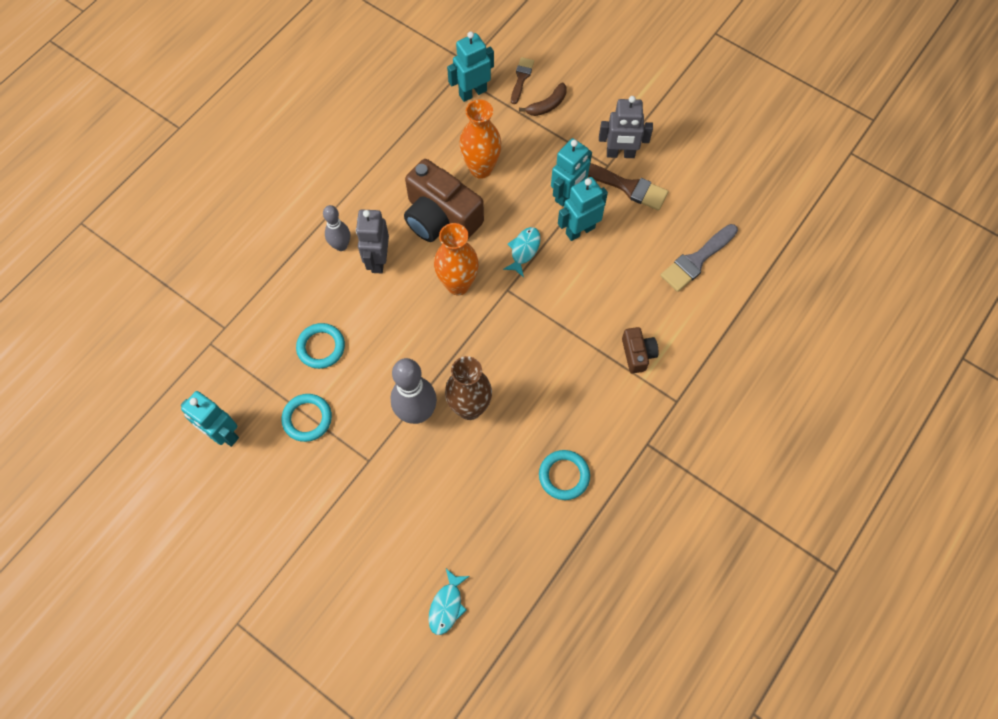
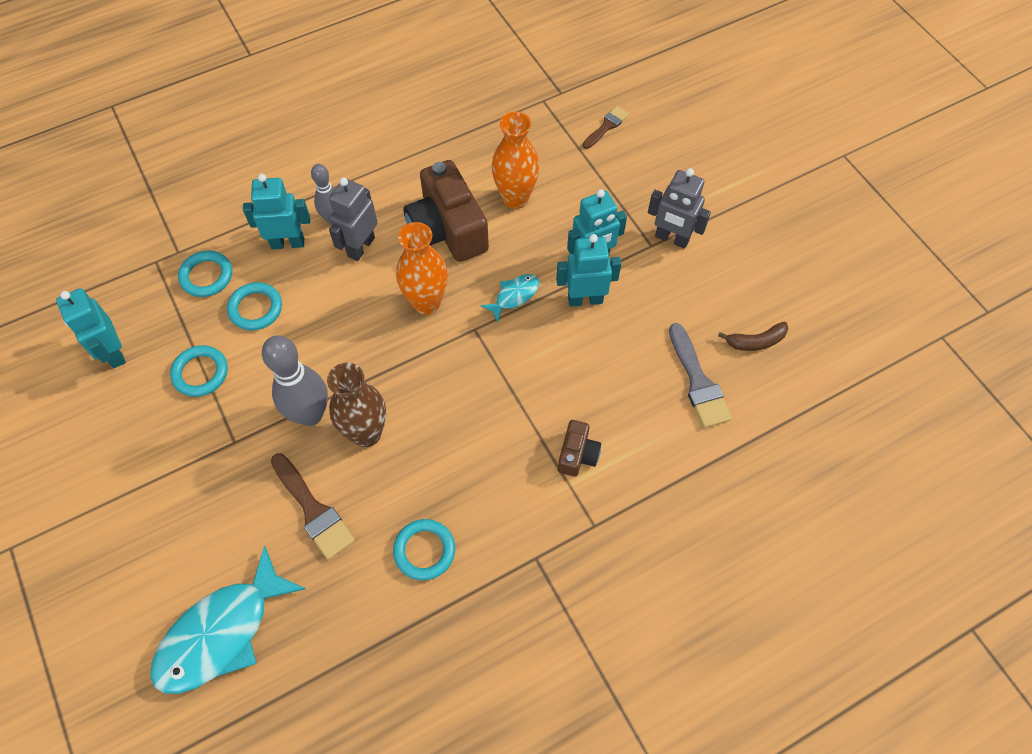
camera: 25 degrees right, 5 degrees down
(262, 338) = (206, 276): none -> turquoise ring
(447, 606) = (222, 633): turquoise fish -> turquoise fish, size x2.09
(472, 92) = (548, 122): turquoise robot -> turquoise robot (288, 243)
(547, 105) = (619, 162): brown banana -> brown banana (755, 341)
(627, 187) = (661, 275): brown brush -> brown brush (313, 510)
(696, 260) = (698, 382): grey brush -> grey brush turned 90 degrees counterclockwise

